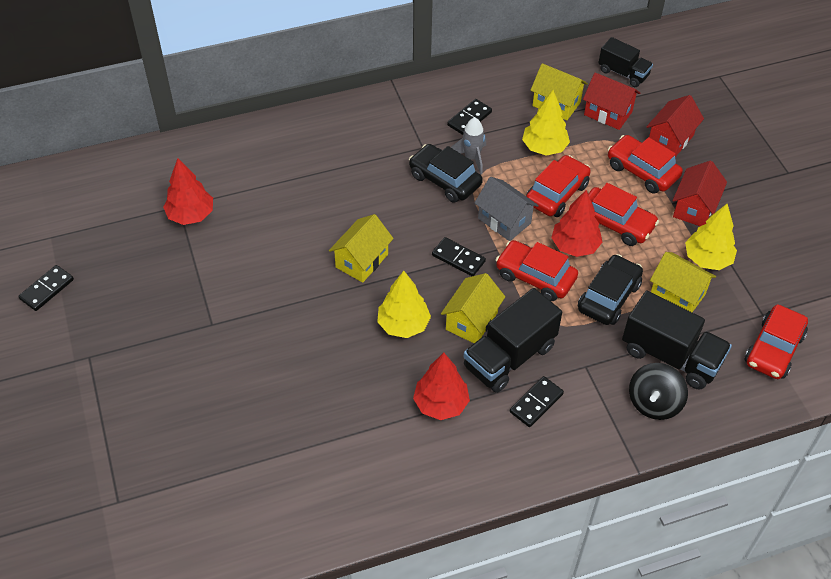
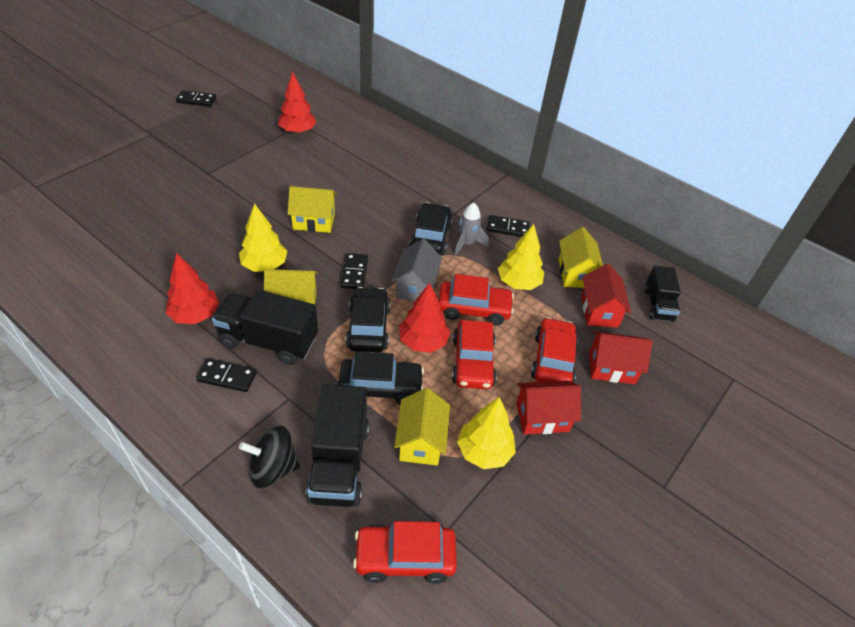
camera: 55 degrees right, 5 degrees down
(535, 277) = (368, 327): red car -> black car

